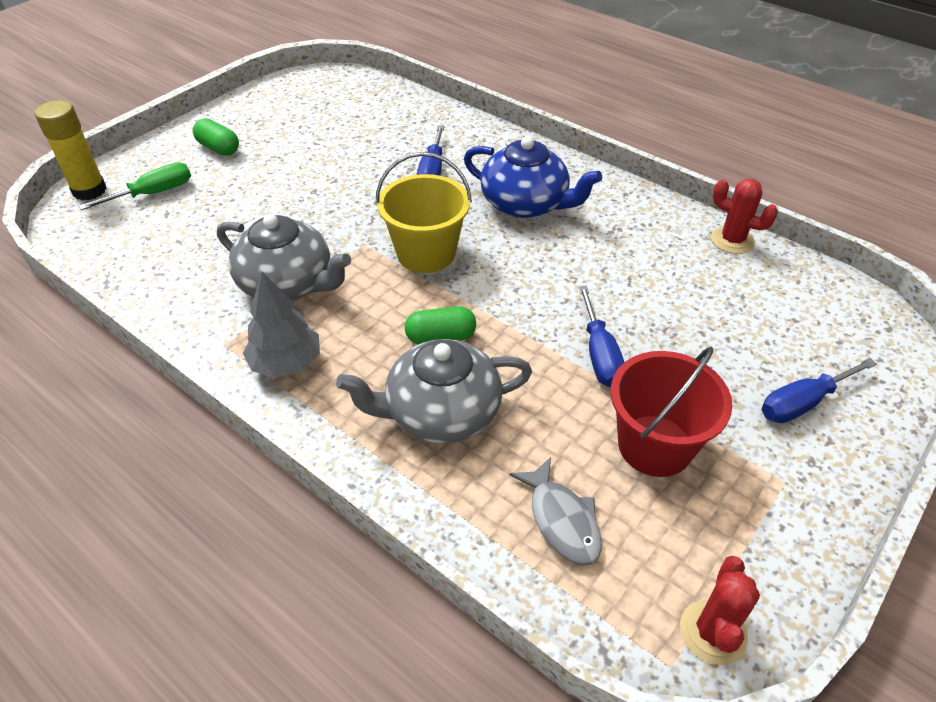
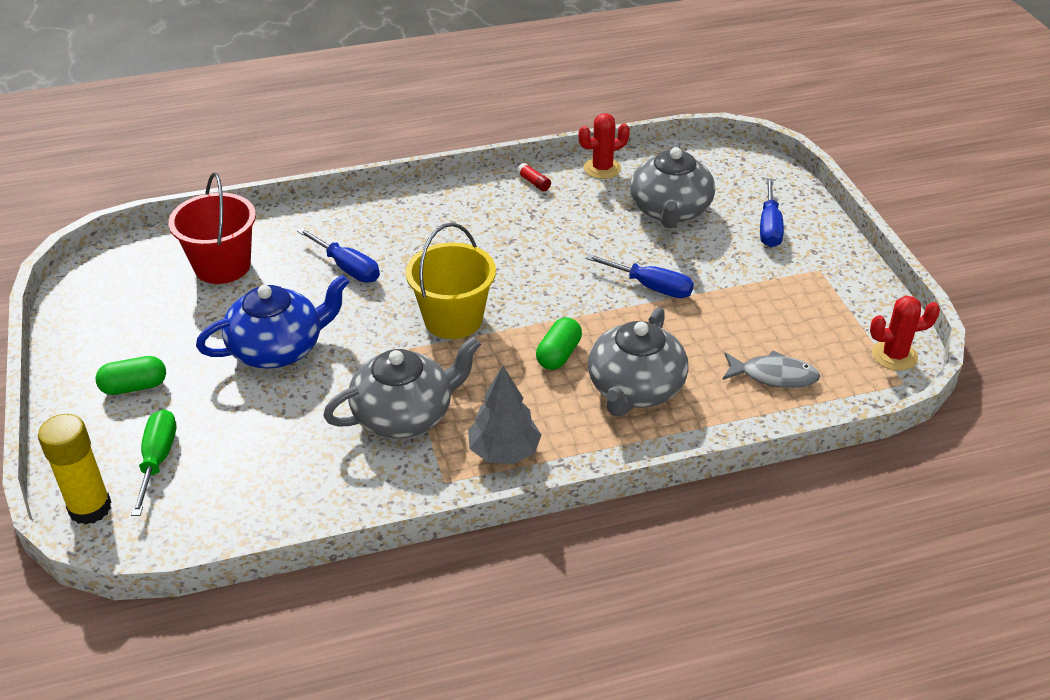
camera: 55 degrees left, 5 degrees down
(526, 204) = (452, 239): blue teapot -> blue teapot (278, 348)
(655, 445) = (750, 305): red bucket -> red bucket (222, 266)
(656, 211) = (534, 182): none -> red glue stick
(713, 632) = (894, 355): red cactus -> red cactus turned 60 degrees counterclockwise
(731, 314) = (670, 210): none -> grey teapot

